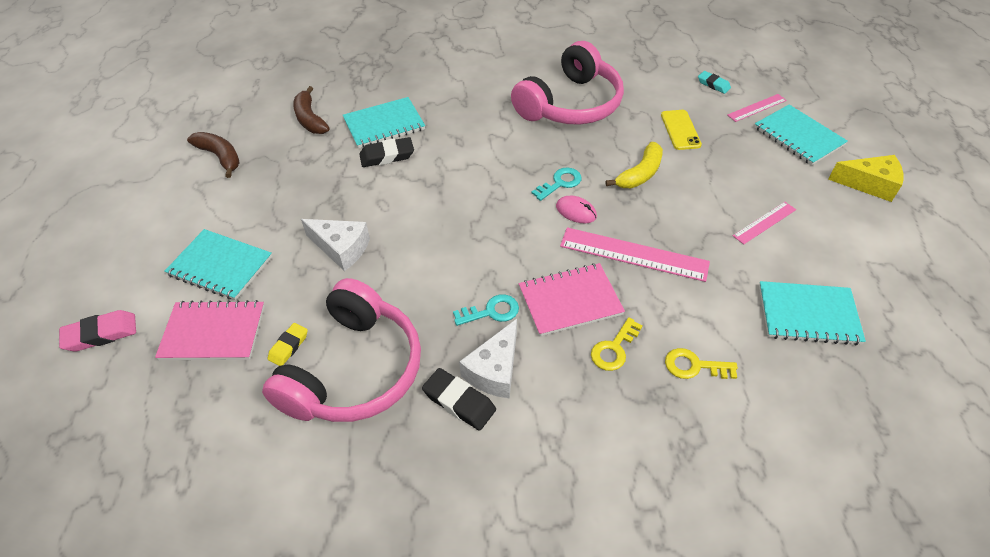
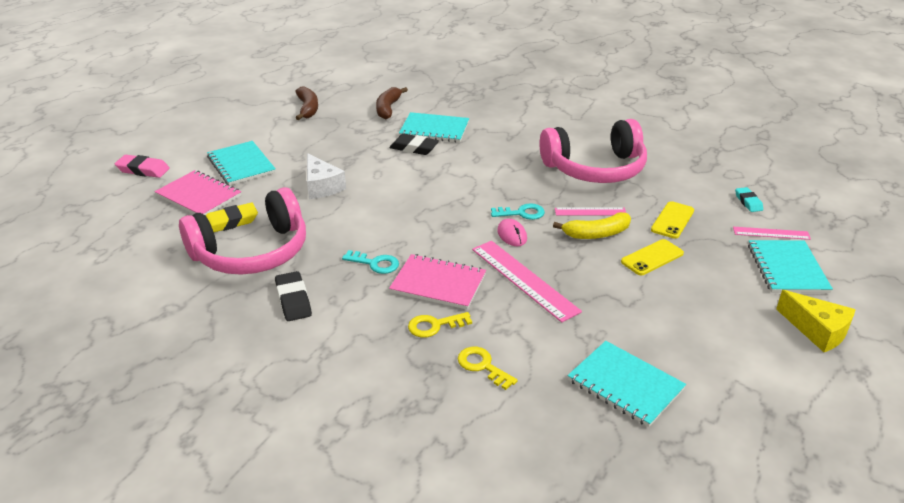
camera: 35 degrees right, 15 degrees down
(288, 346) = (230, 222): yellow eraser -> yellow eraser, size x1.51
(494, 370) = (336, 295): white cheese -> none
(703, 176) = (652, 257): none -> yellow phone
(764, 223) = (668, 310): pink ruler -> pink ruler (590, 212)

